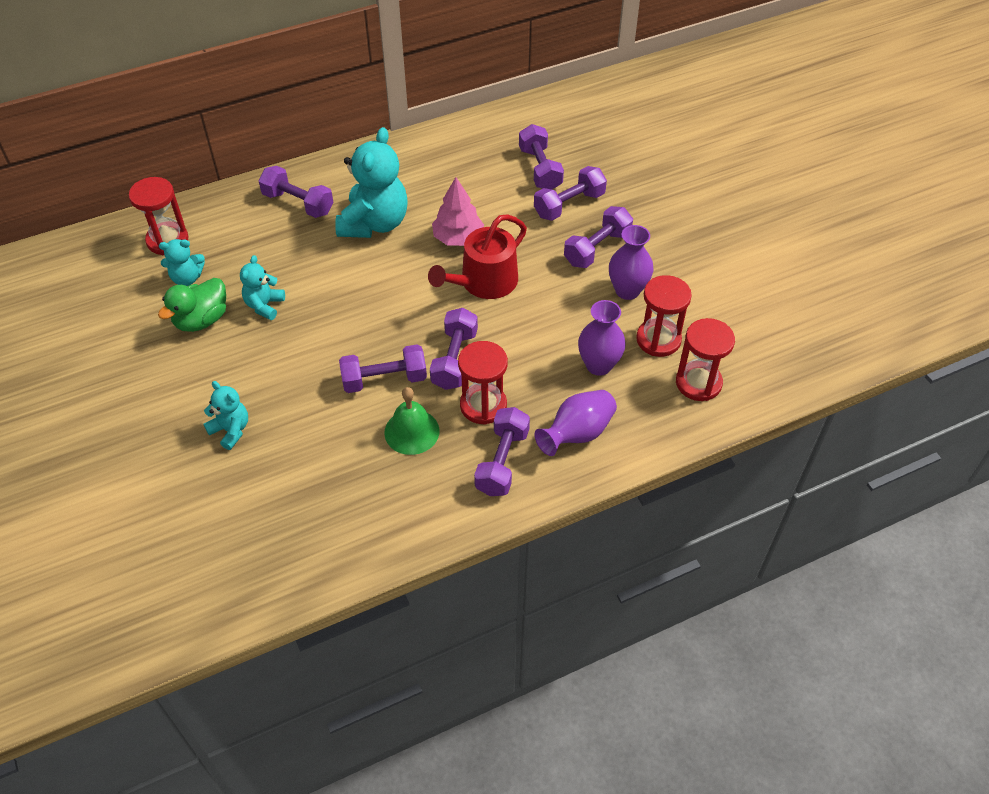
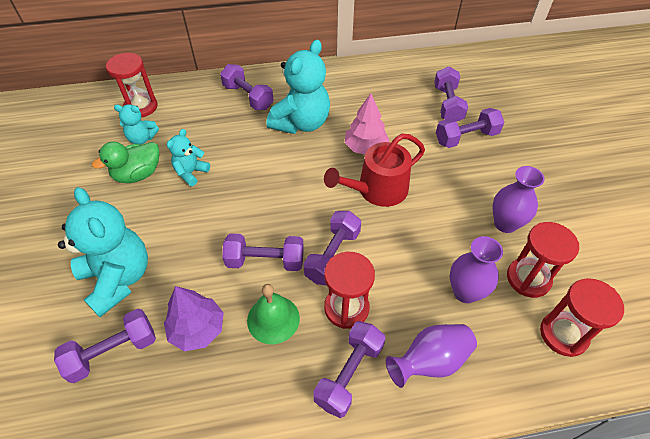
camera: 15 degrees right, 0 degrees up
(231, 430) = (118, 278): turquoise teddy bear -> turquoise teddy bear, size x1.93
(337, 457) = (197, 329): none -> purple tree
(597, 248) = (484, 179): purple dumbbell -> purple dumbbell (113, 352)

